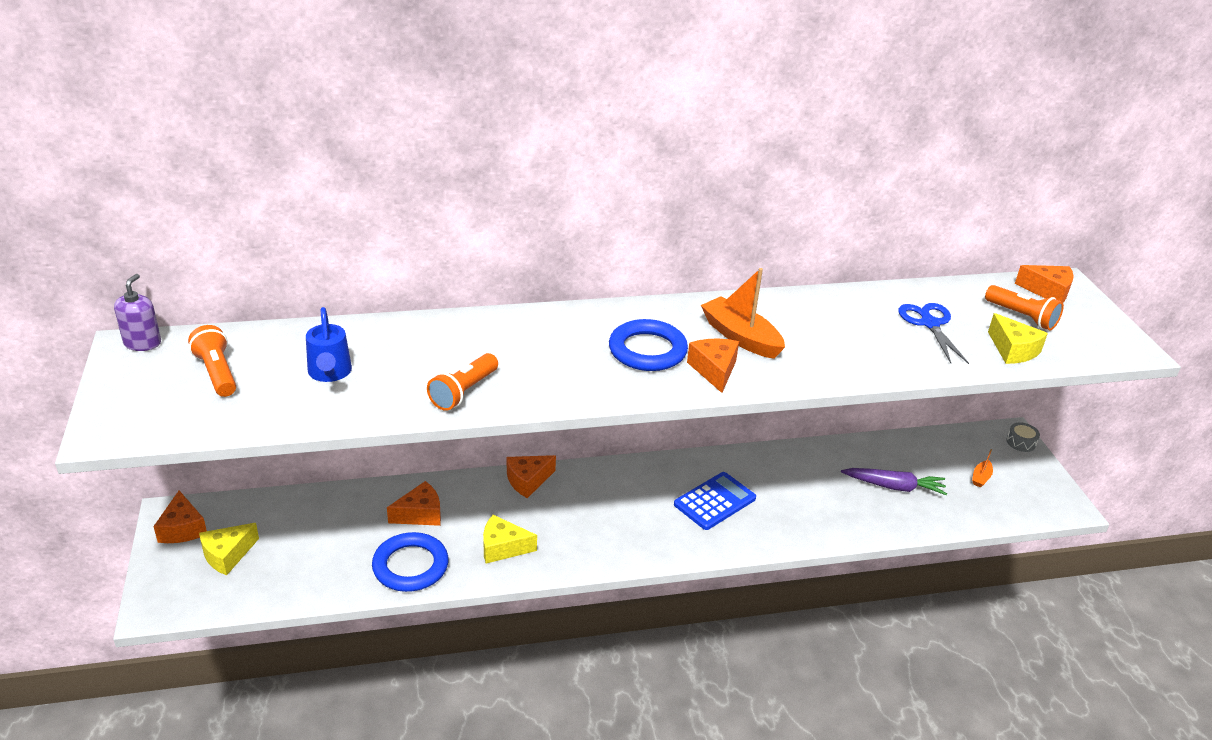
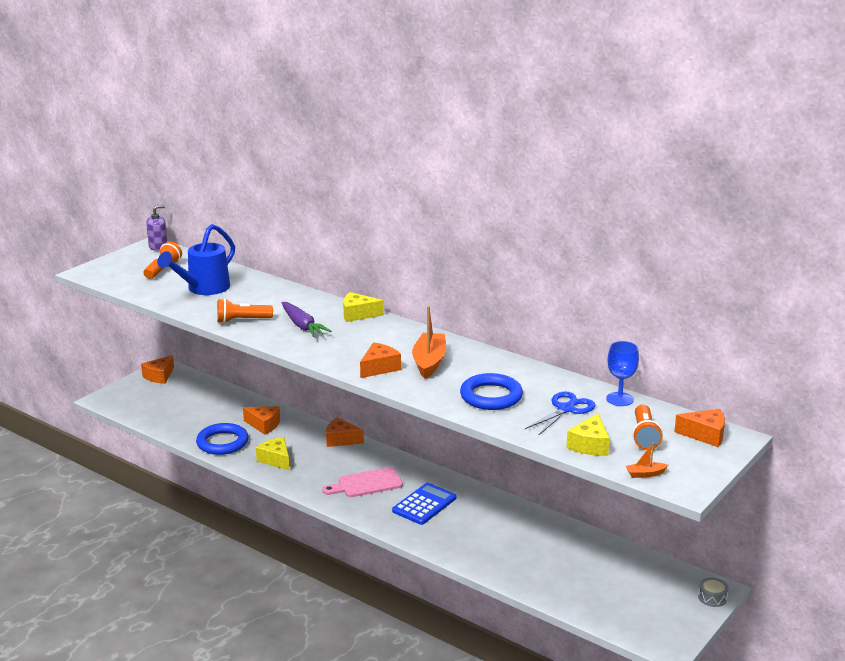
camera: 50 degrees right, 10 degrees down
(227, 555) = (159, 396): yellow cheese -> yellow cheese (358, 314)
(330, 373) = (204, 289): blue watering can -> blue watering can, size x1.52
(632, 514) = (366, 483): none -> pink cutting board
(647, 350) = (364, 345): blue ring -> blue ring (491, 396)
(715, 501) = (424, 504): blue calculator -> blue calculator turned 60 degrees counterclockwise
(894, 487) = (556, 563): purple carrot -> purple carrot (302, 326)
(940, 290) = (619, 399): none -> blue goblet
(981, 478) = (632, 595): orange boat -> orange boat (645, 474)
(1048, 291) = (705, 435): orange cheese -> orange cheese turned 60 degrees counterclockwise

